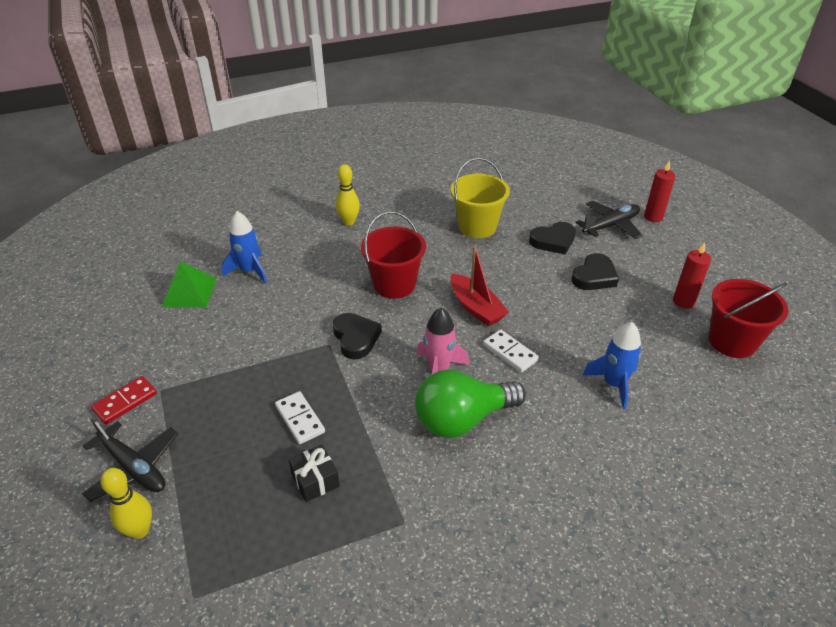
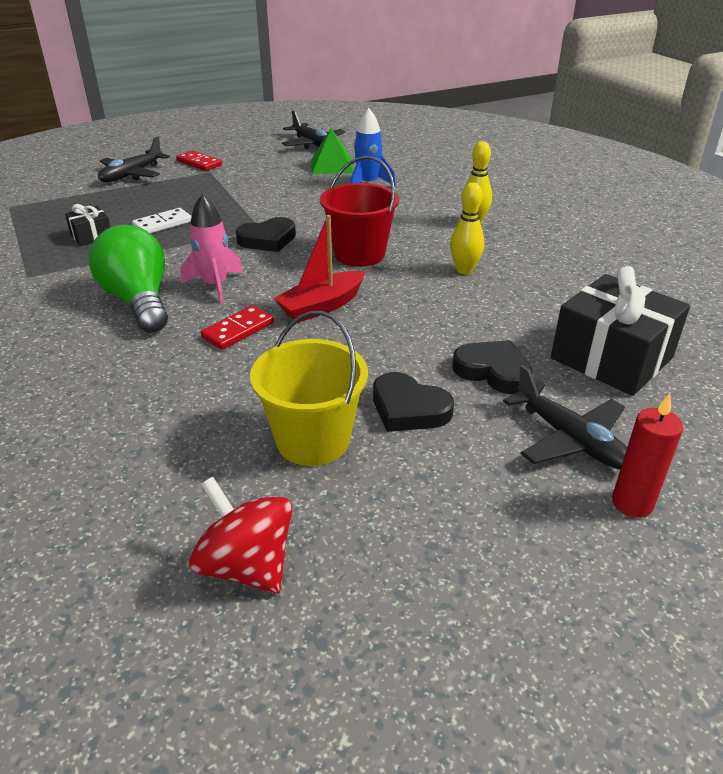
camera: 85 degrees right, 5 degrees down
(116, 304) = (313, 144): none -> black plane
(140, 530) = (74, 184): yellow bowling pin -> yellow bowling pin (464, 270)
(477, 227) = (503, 305): yellow bucket -> yellow bucket (313, 440)
(510, 352) = (238, 330): white domino -> red domino
(536, 199) = (611, 358): none -> black gift
(553, 241) = (493, 371): black heart -> black heart turned 150 degrees clockwise
(613, 384) = (168, 411): blue rocket -> none
(683, 302) = (356, 511): red candle -> none
(732, 341) = (247, 565): red bucket -> red spinning top

